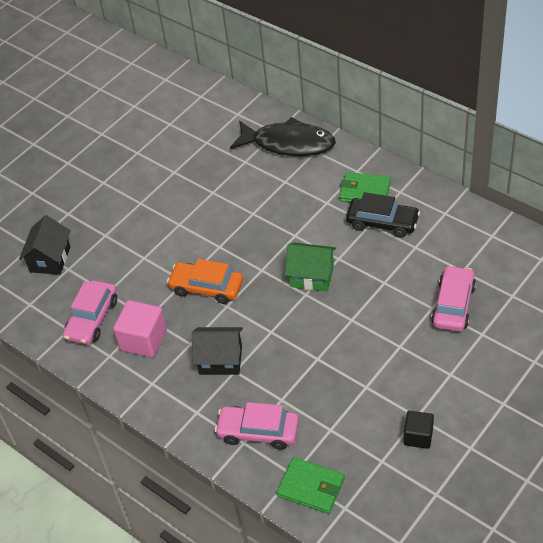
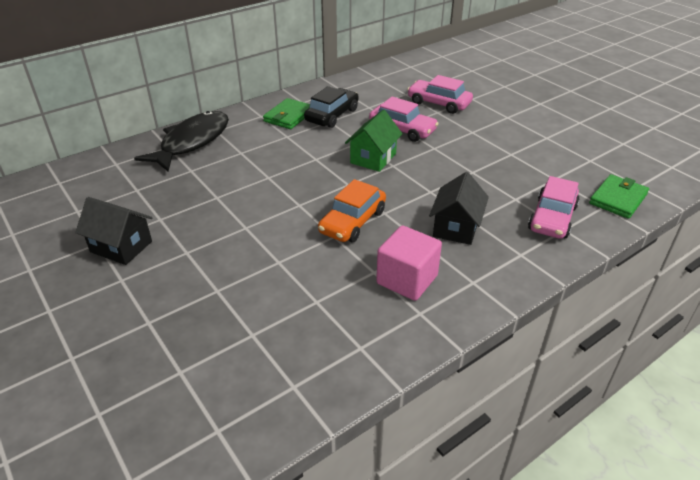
camera: 80 degrees left, 10 degrees down
(50, 259) = (222, 352): black house -> black house (121, 247)
(92, 319) = (353, 321): pink car -> pink car (402, 129)
(418, 436) = (567, 140): black cube -> none

